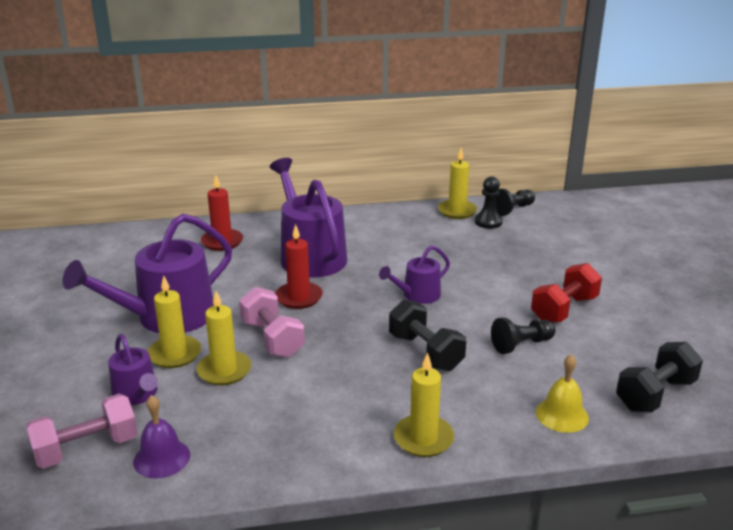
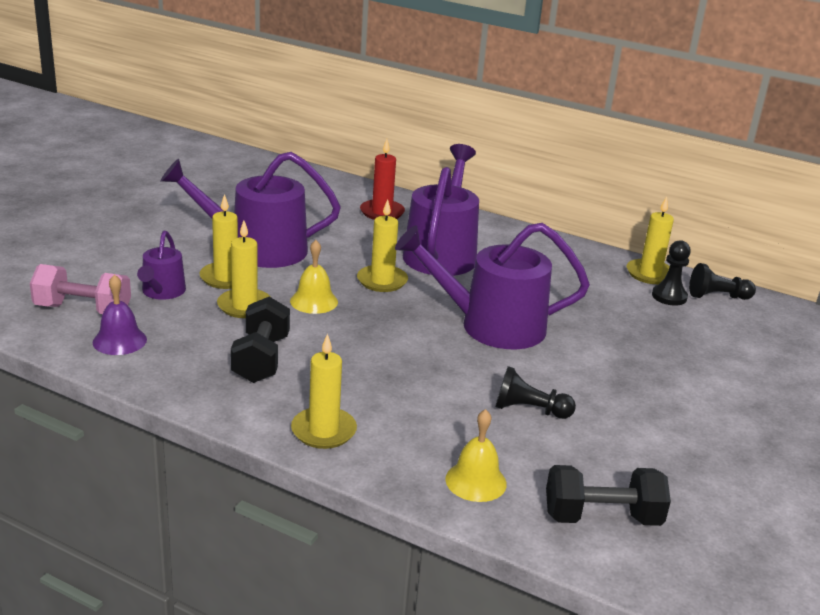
camera: 35 degrees right, 0 degrees up
(272, 339) = (314, 301): pink dumbbell -> yellow bell
(299, 297) = (382, 281): red candle -> yellow candle
(417, 295) = (492, 326): purple watering can -> purple watering can, size x1.93
(425, 352) = (427, 371): black dumbbell -> black dumbbell (261, 359)
(564, 309) = (625, 404): red dumbbell -> none

